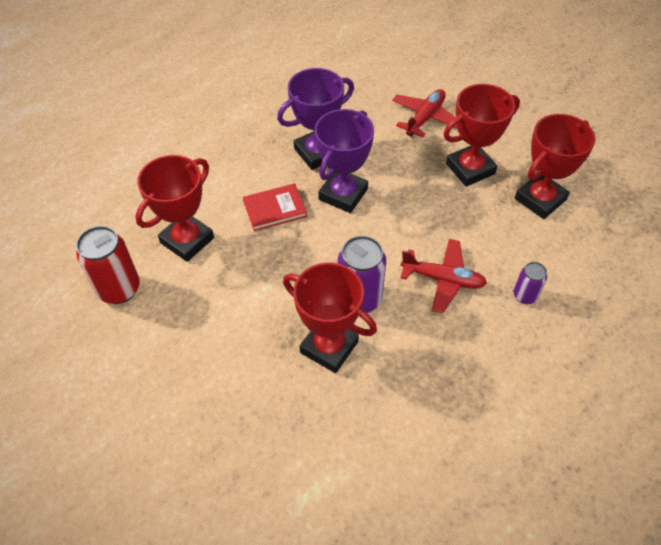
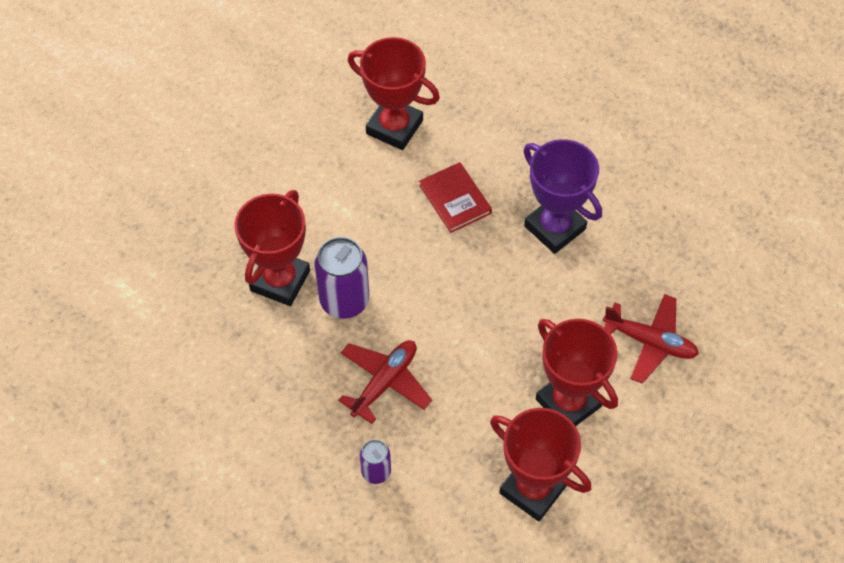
camera: 80 degrees right, 5 degrees up
(119, 289) = (322, 85): red can -> none
(343, 194) = (492, 264): purple trophy -> none
(443, 279) = (385, 382): red plane -> red plane turned 150 degrees counterclockwise

